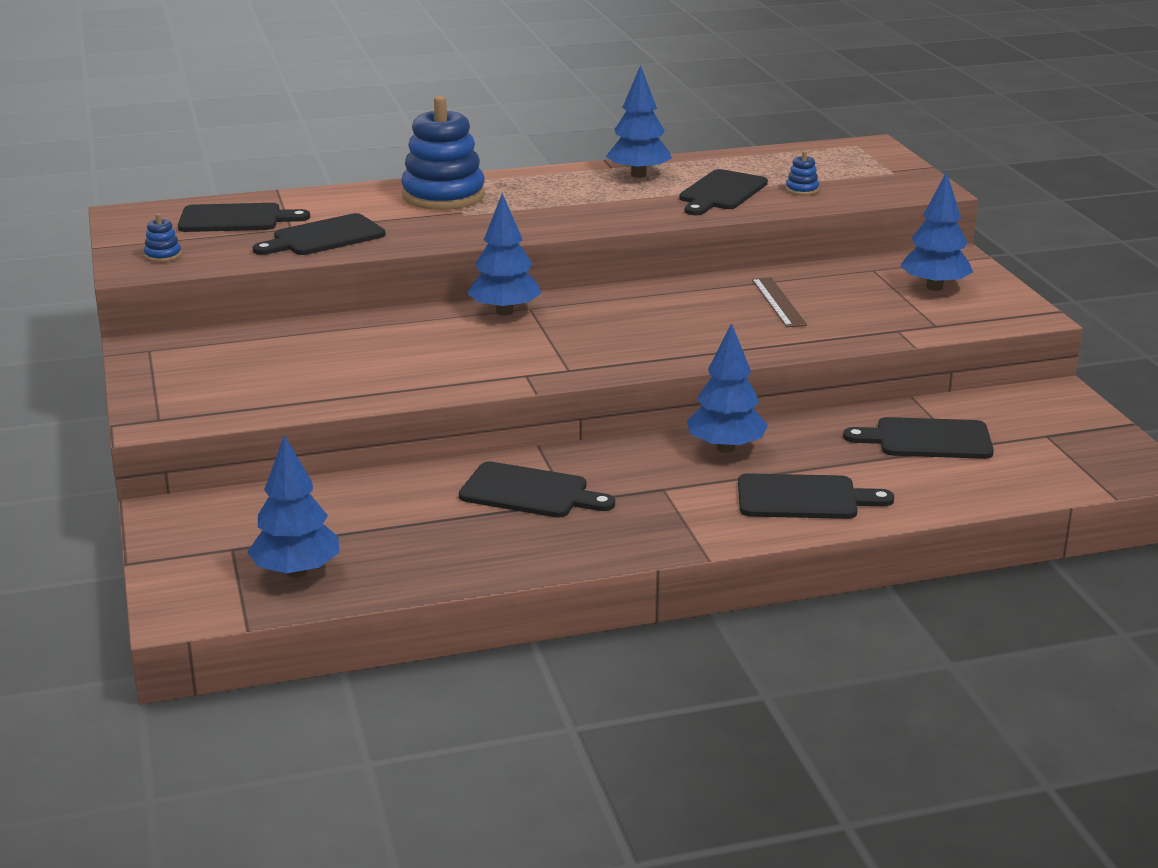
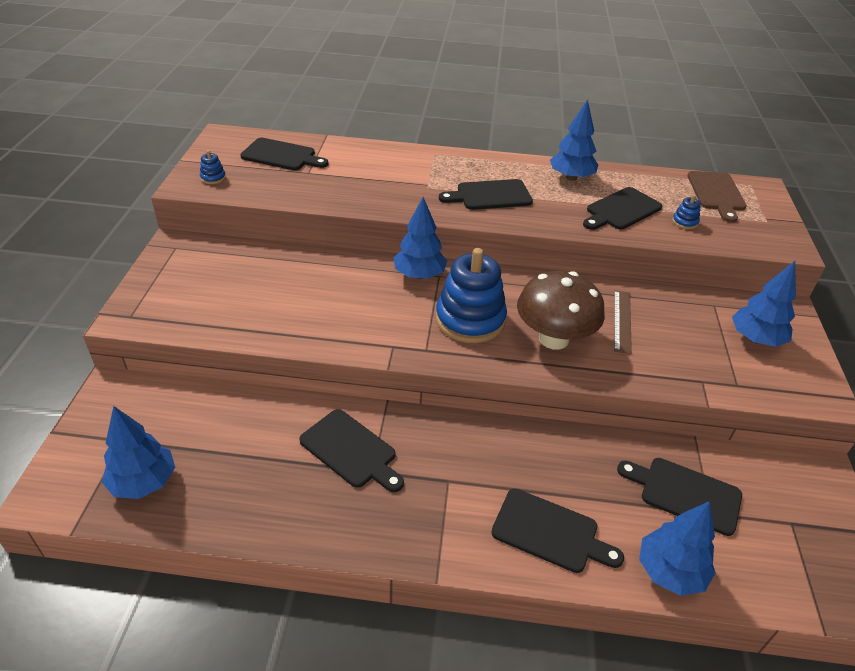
camera: 20 degrees right, 15 degrees up
(324, 237) = (322, 186): black cutting board -> black cutting board (490, 195)
(443, 196) = (425, 166): blue stacking toy -> blue stacking toy (470, 320)
(711, 331) = (553, 339): none -> brown mushroom
(725, 448) = (519, 449): blue tree -> blue tree (670, 572)
(822, 159) = (716, 193): none -> brown cutting board

